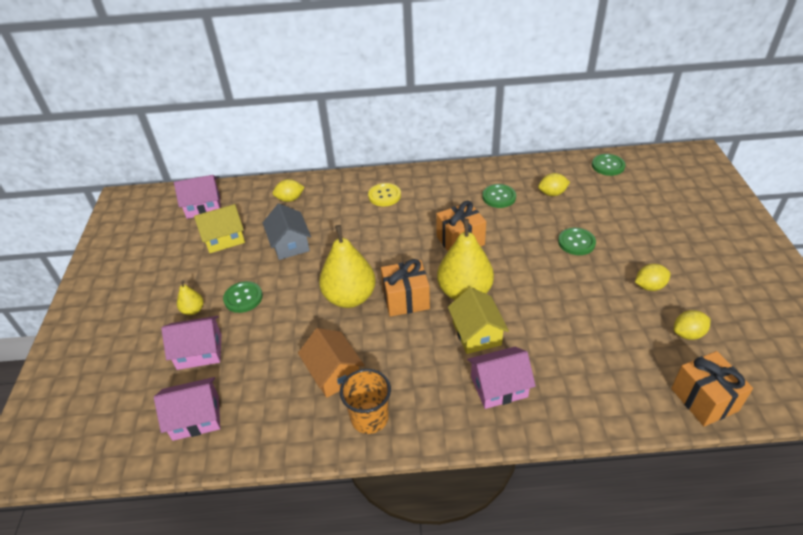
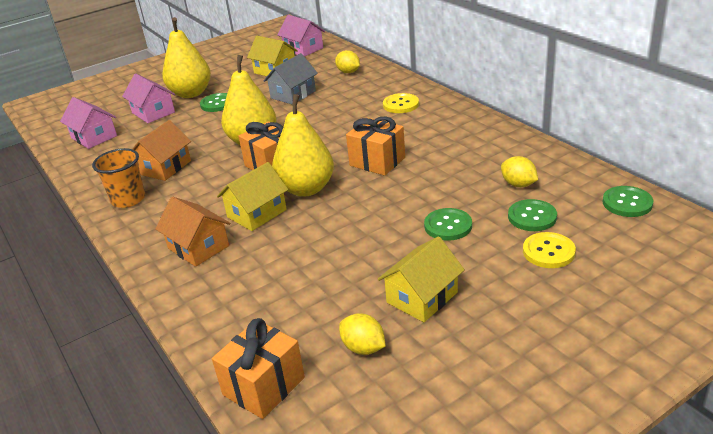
camera: 60 degrees right, 10 degrees down
(193, 310) = (191, 93): yellow pear -> yellow pear, size x2.16
(499, 197) = (471, 157): green button -> green button (532, 217)
(499, 387) = (198, 247): pink house -> orange house
(636, 215) = (548, 252): none -> yellow button
(649, 286) = (422, 297): yellow lemon -> yellow house

